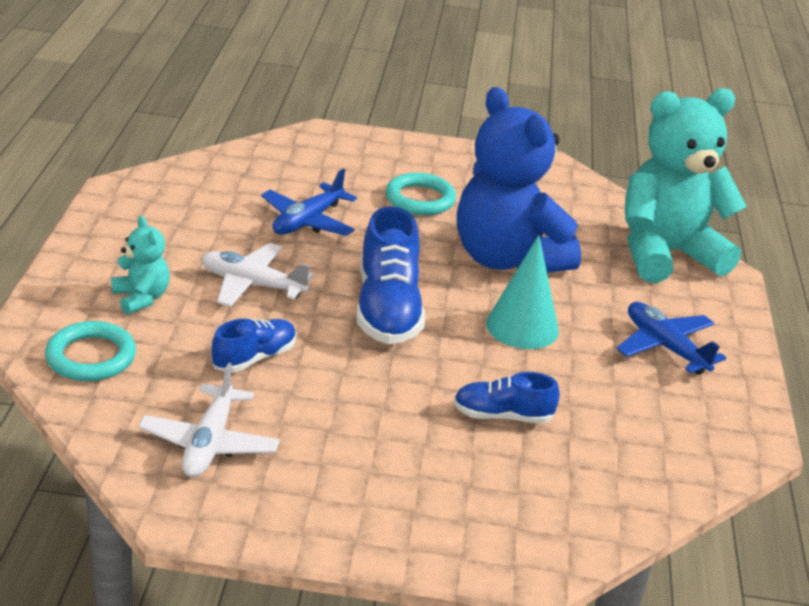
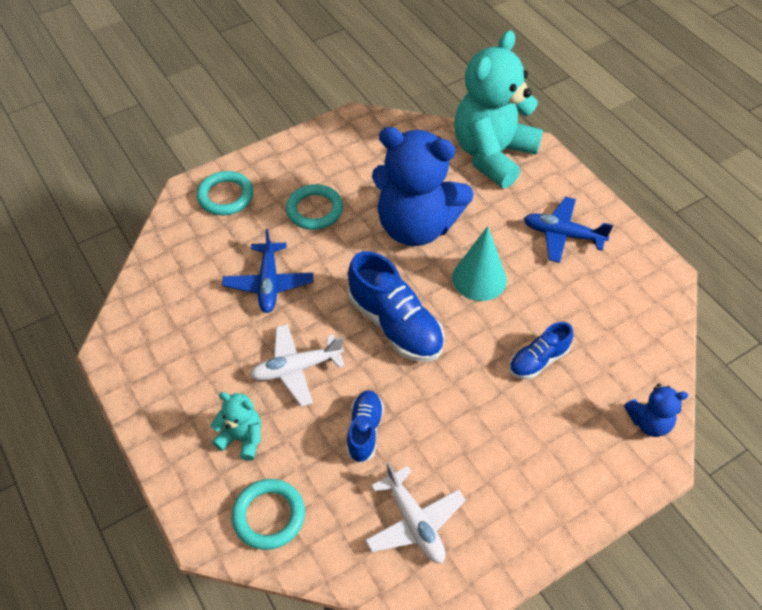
camera: 35 degrees left, 20 degrees up
(349, 151) = (225, 196): none -> turquoise ring
(564, 533) = (649, 422): none -> blue teddy bear

